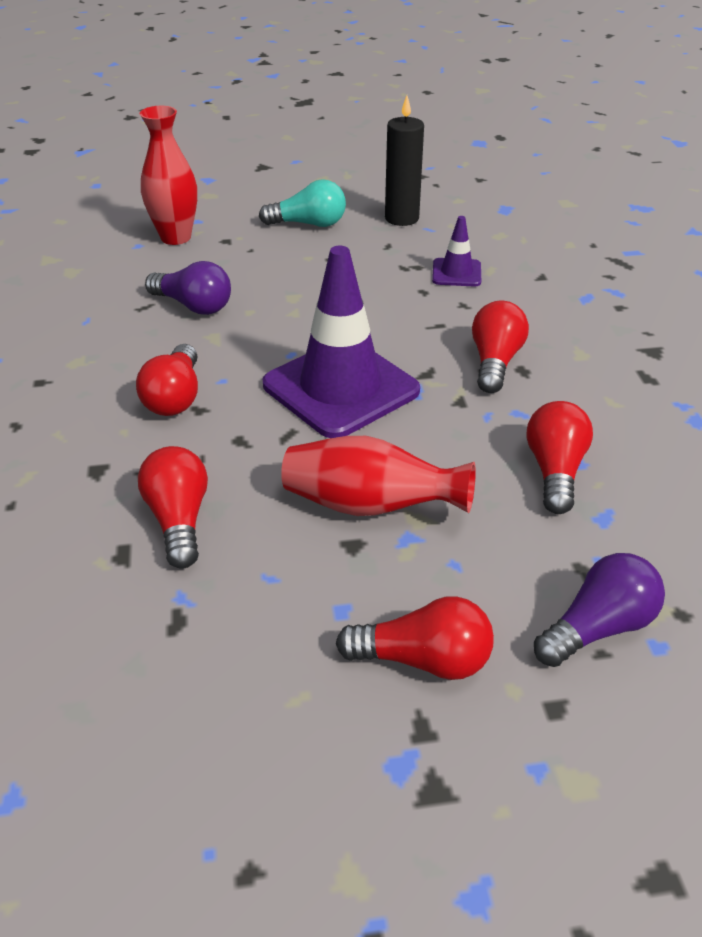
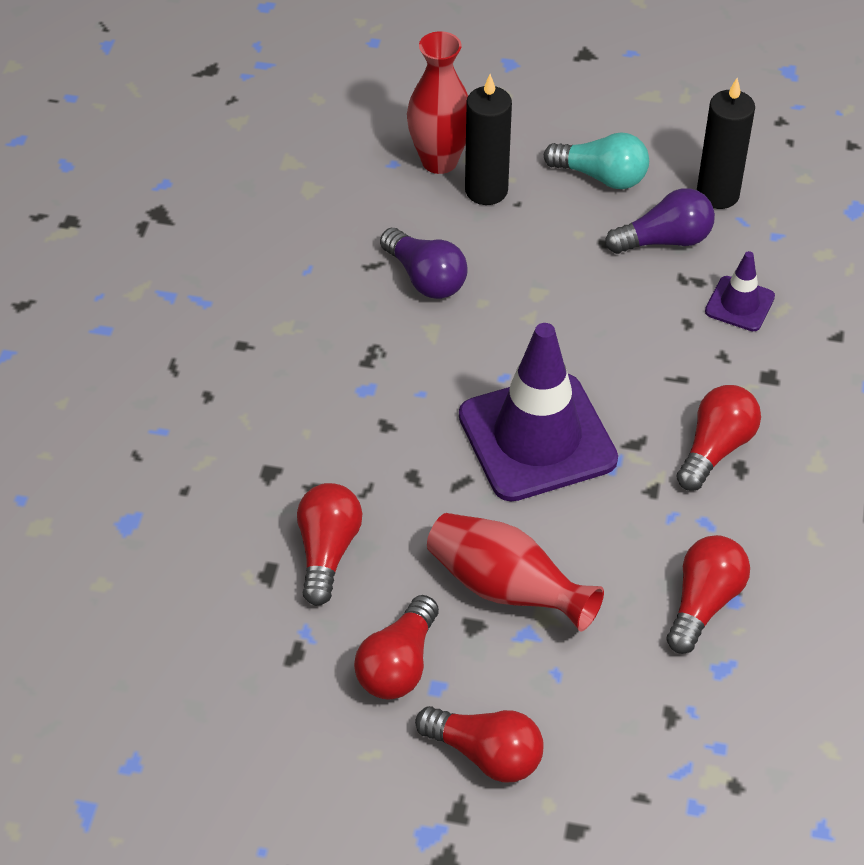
camera: 20 degrees right, 10 degrees up
(175, 397) = (367, 403): red light bulb -> red light bulb (398, 665)
(221, 247) = (486, 190): none -> black candle
(598, 627) = (652, 774): purple light bulb -> purple light bulb (665, 240)

